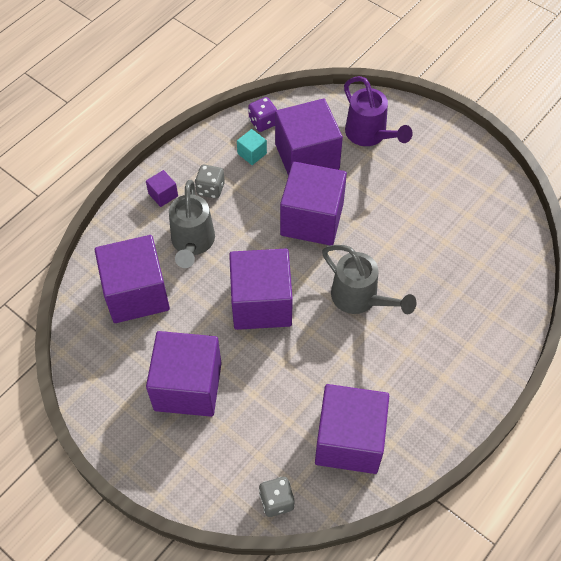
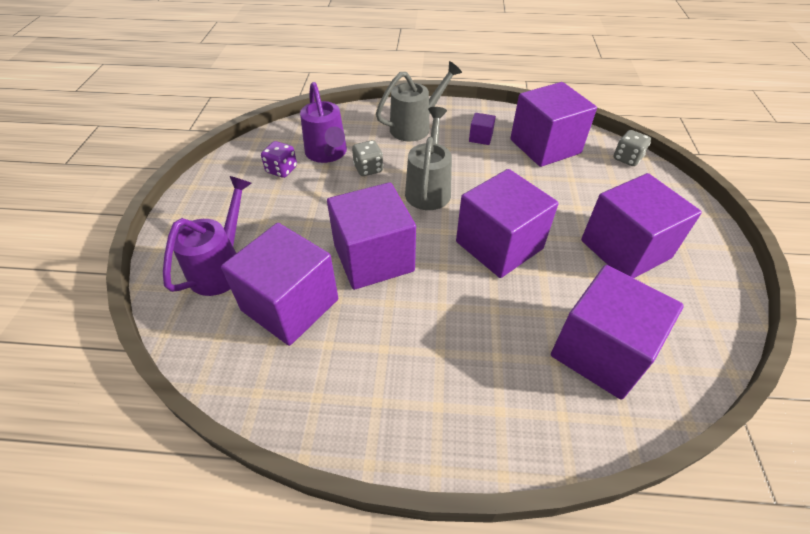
camera: 125 degrees left, 10 degrees down
(163, 195) = (460, 422): purple cube -> purple cube (480, 137)
(192, 243) = (493, 341): grey watering can -> grey watering can (415, 127)
(210, 189) = (408, 372): grey dice -> grey dice (368, 169)
(252, 153) = (321, 362): turquoise cube -> none
(263, 122) = (258, 382): purple dice -> purple dice (282, 170)
(464, 251) = (327, 153): none -> purple watering can

